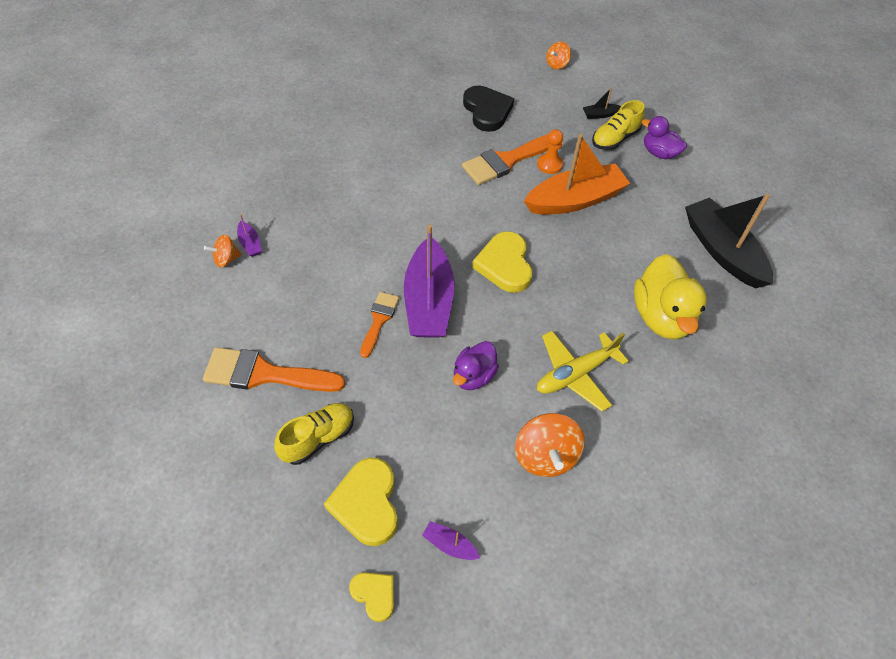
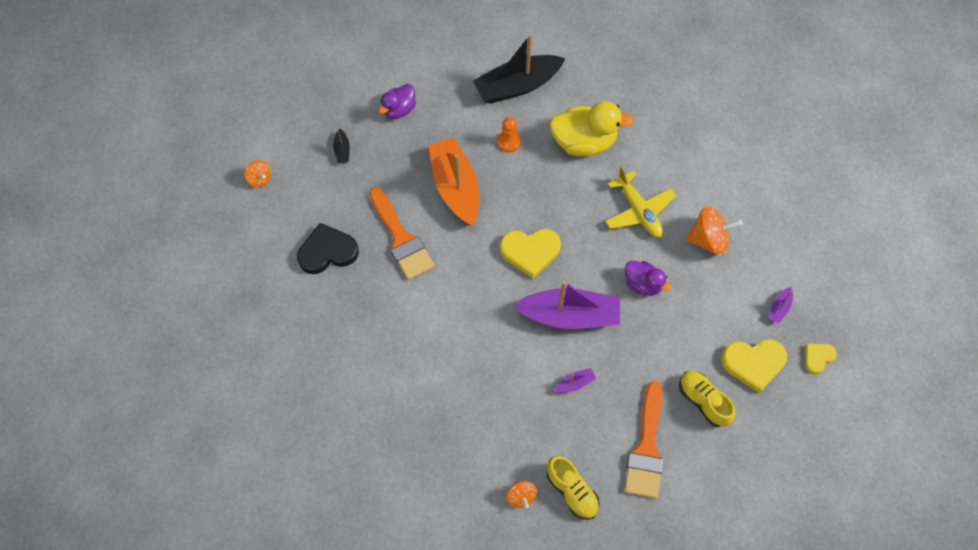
camera: 85 degrees left, 10 degrees up
(250, 243) = (501, 475): purple boat -> purple boat (574, 383)
(379, 320) = (590, 356): orange brush -> none
(549, 165) = (409, 202): orange pawn -> orange pawn (509, 142)
(615, 139) = (377, 143): yellow shoe -> yellow shoe (572, 491)

